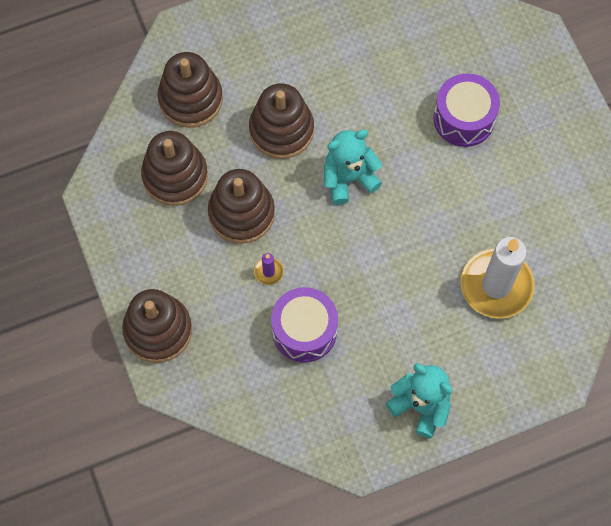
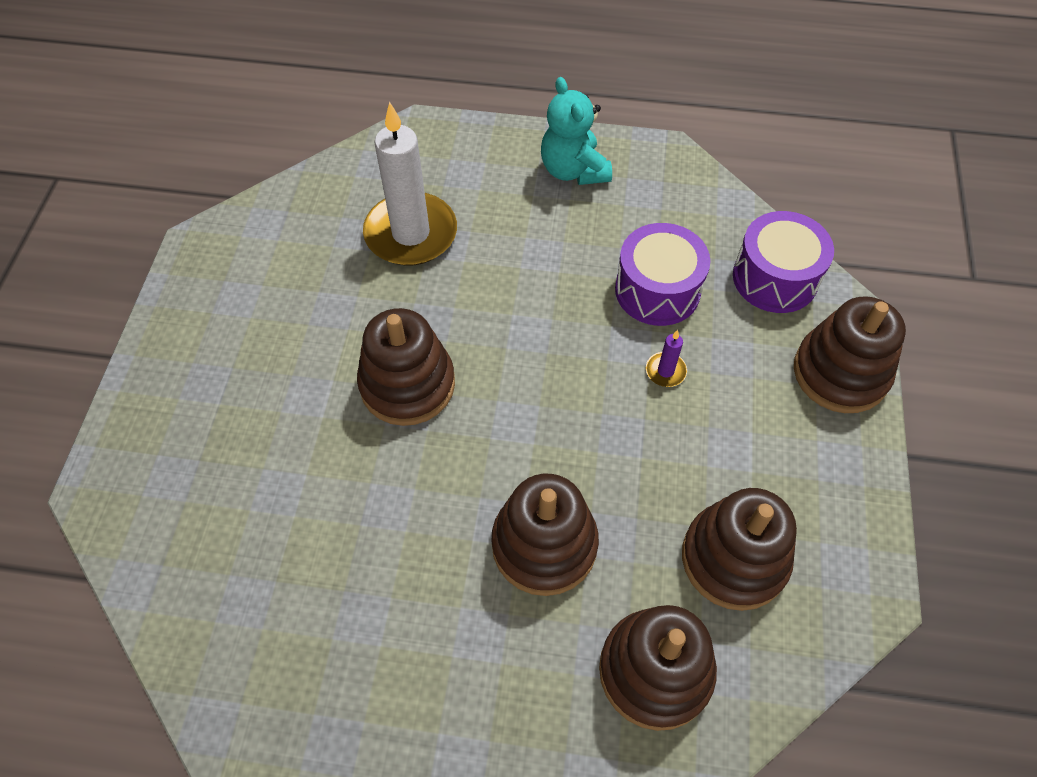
camera: 150 degrees left, 10 degrees down
(241, 213) = (663, 458): brown stacking toy -> brown stacking toy (407, 384)
(348, 178) = (495, 430): turquoise teddy bear -> none
(464, 118) = (293, 428): purple drum -> purple drum (775, 278)

